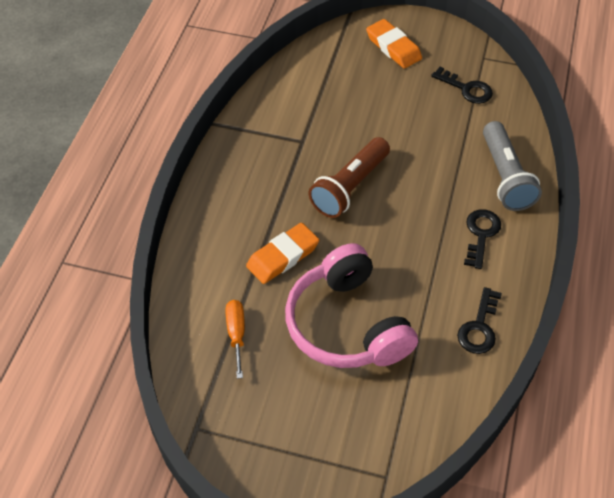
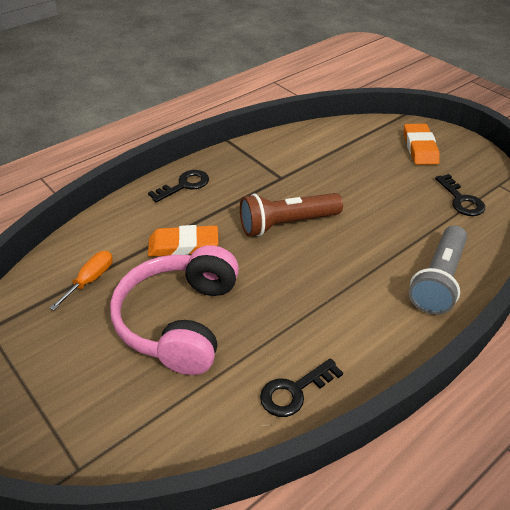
camera: 35 degrees right, 10 degrees down
(481, 234) = (371, 314): black key -> black key (184, 185)

